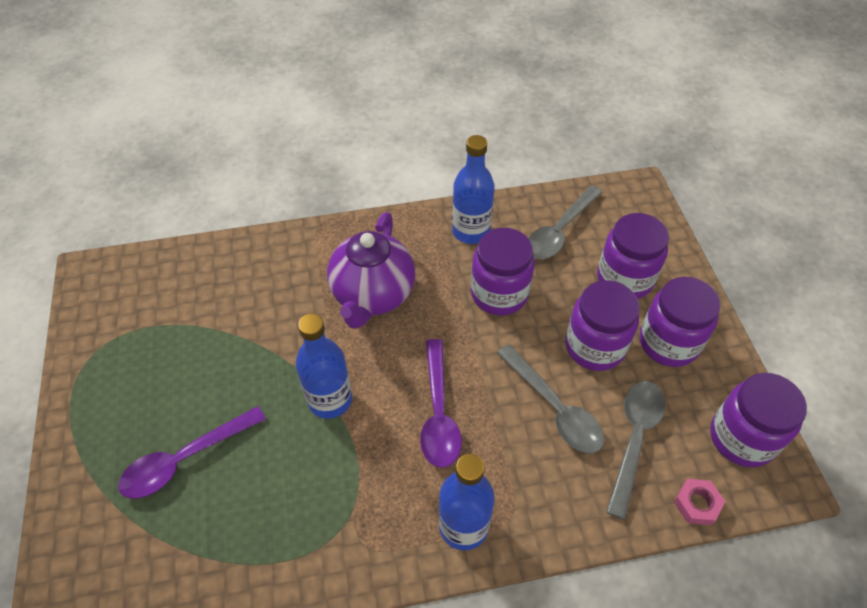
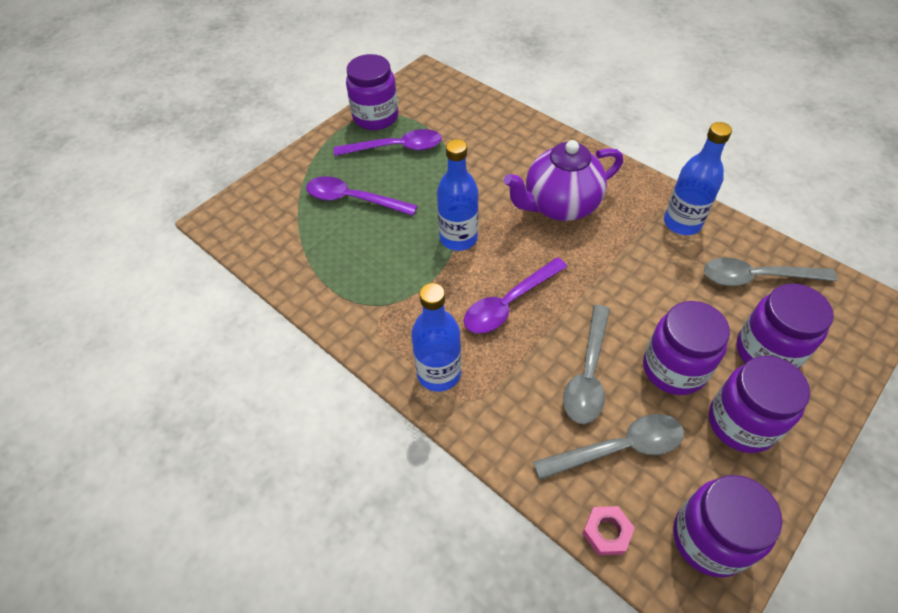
camera: 55 degrees right, 0 degrees up
(160, 370) = (396, 148): none -> purple spoon
(499, 293) = (648, 275): purple jar -> purple jar (375, 117)

